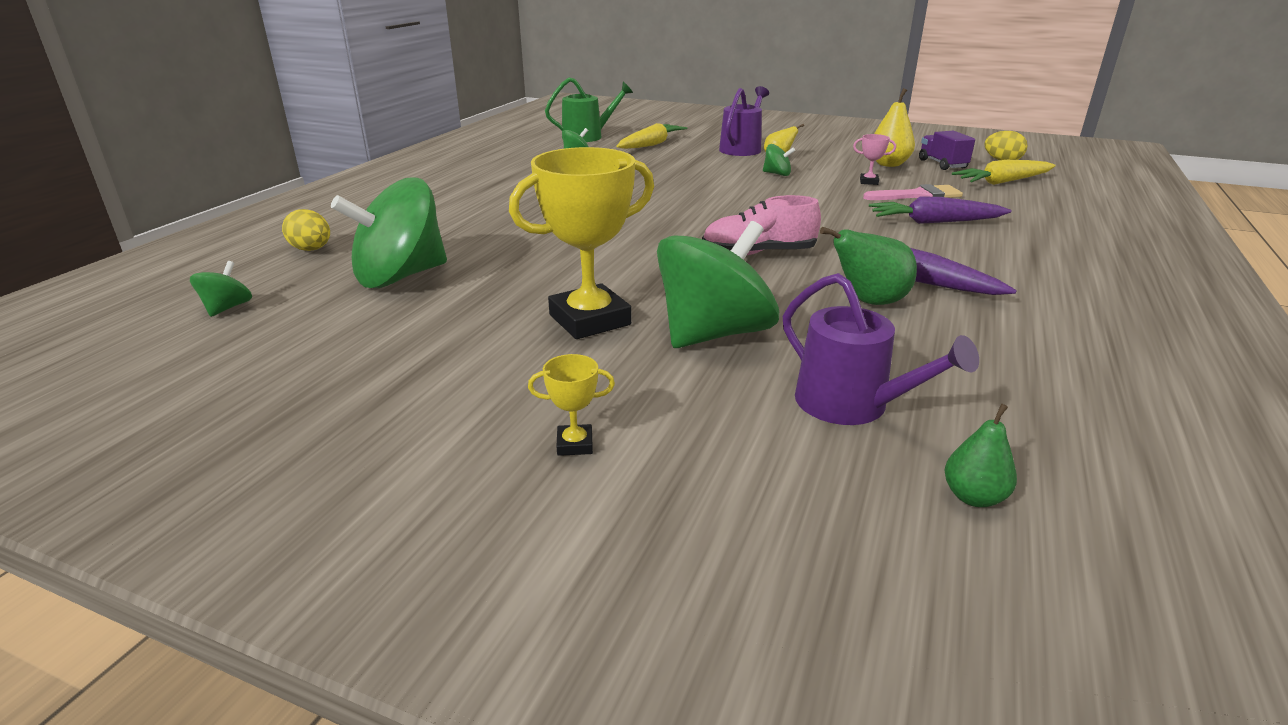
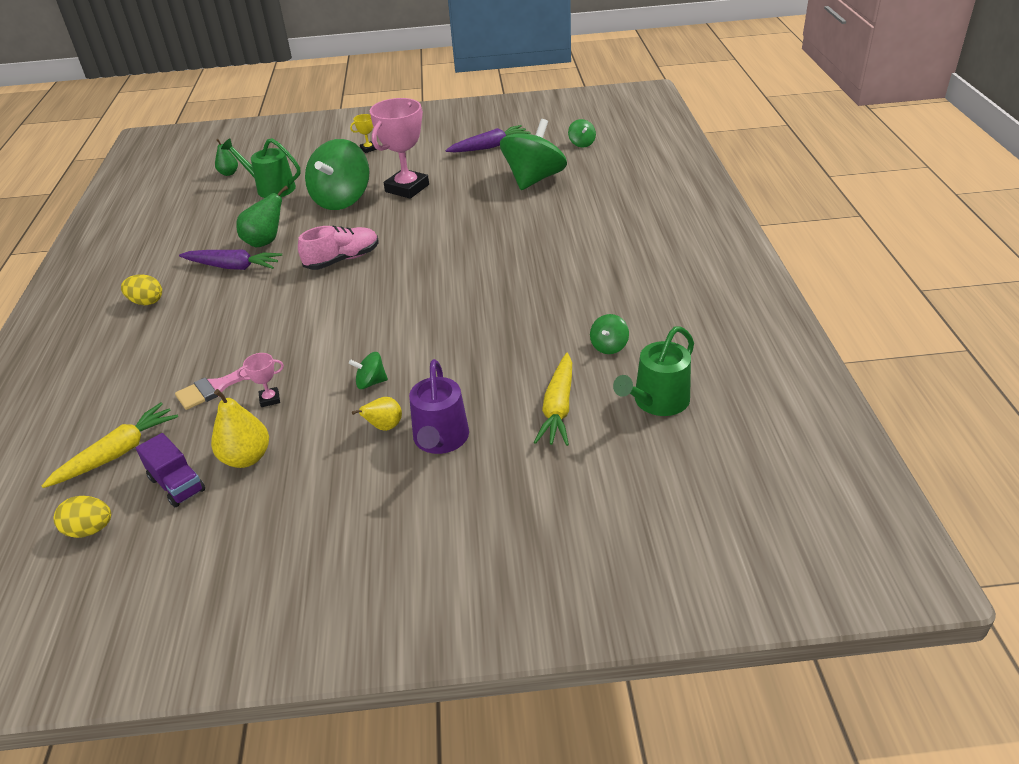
camera: 155 degrees right, 10 degrees up
(311, 249) = (614, 177): yellow egg -> yellow egg (146, 302)
(590, 320) = (407, 188): yellow trophy -> pink trophy
(851, 405) = (271, 188): purple watering can -> green watering can
(934, 222) = (212, 341): purple carrot -> purple carrot (489, 147)

